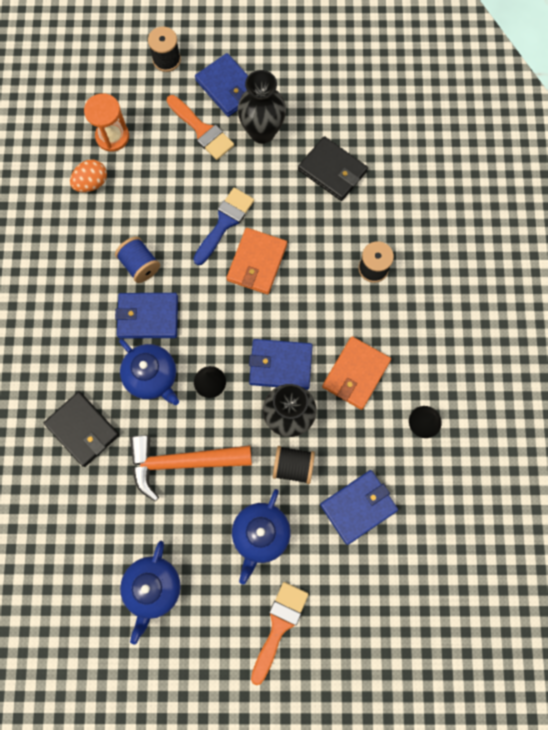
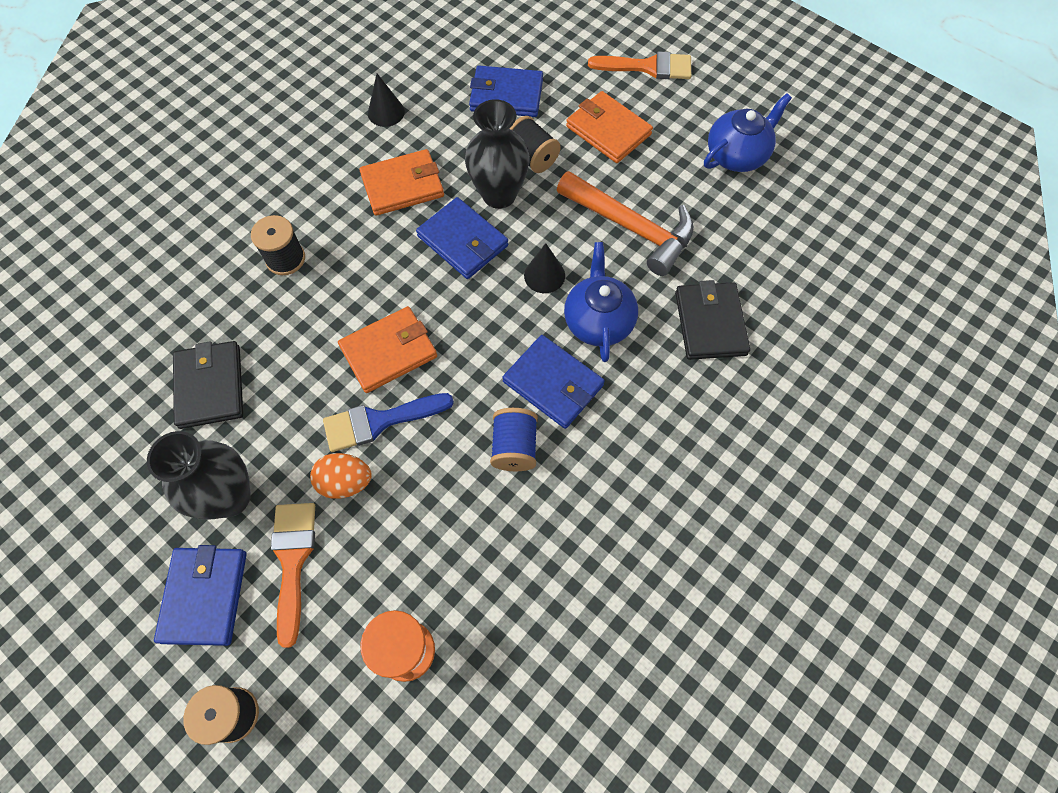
camera: 140 degrees left, 10 degrees down
(92, 183) = (486, 602): orange egg -> orange egg (345, 482)
(260, 534) = (608, 130): blue teapot -> orange wallet
(279, 625) = (648, 67): orange brush -> orange brush turned 150 degrees counterclockwise

